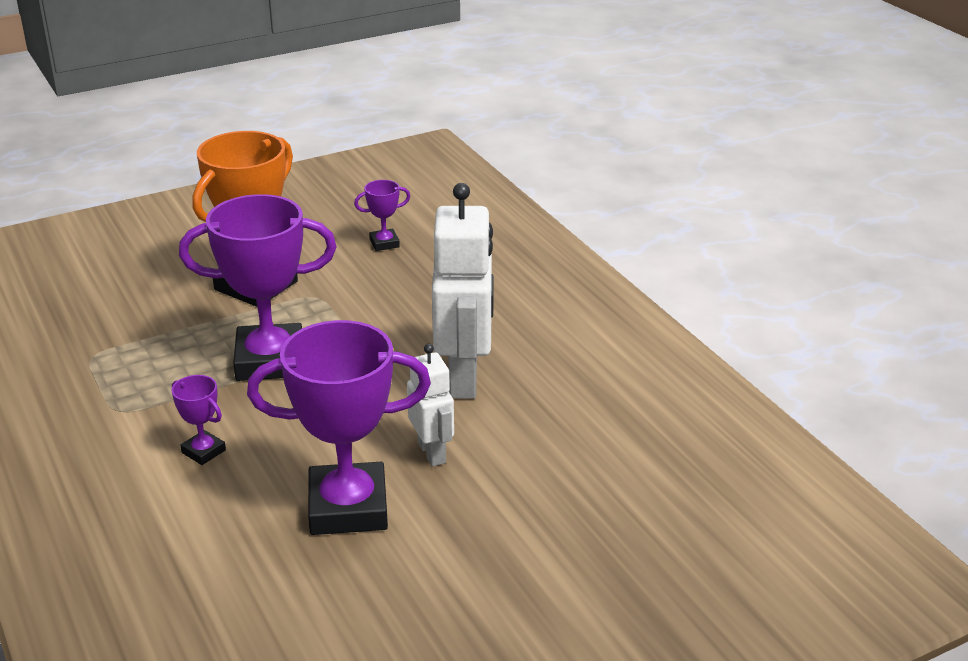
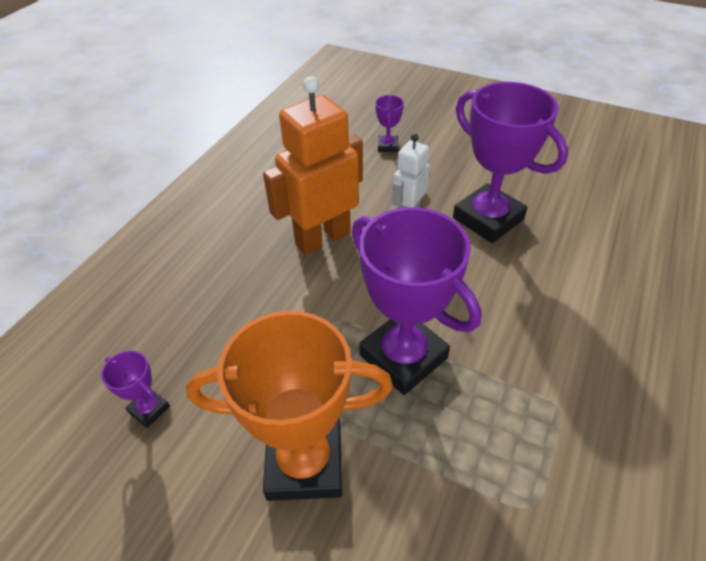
camera: 125 degrees left, 15 degrees up
(203, 451) = (529, 315): purple trophy -> purple trophy (387, 146)
(464, 378) = (322, 238): white robot -> orange robot

